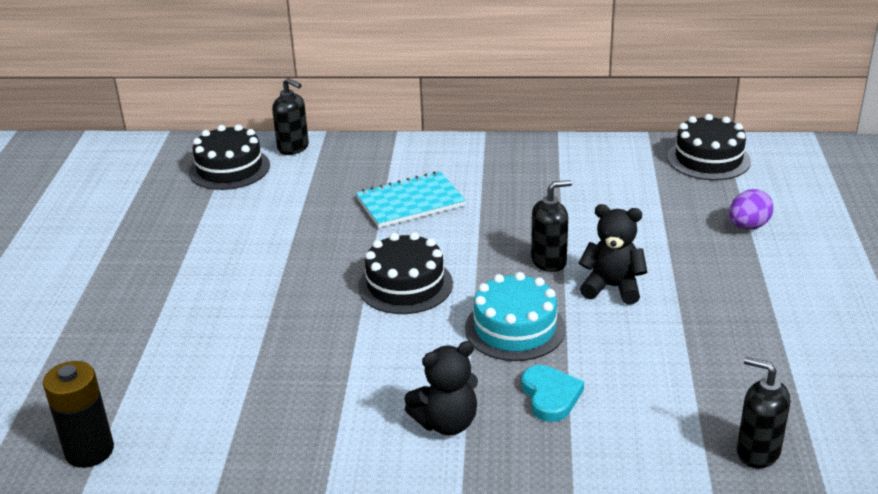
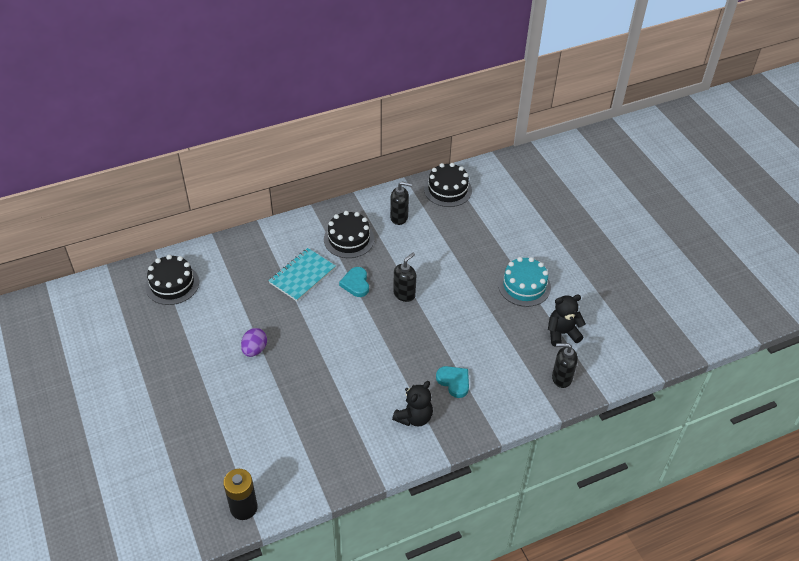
camera: 30 degrees left, 15 degrees up
(293, 148) = (201, 254): black soap dispenser -> black soap dispenser (399, 217)
(405, 285) = (338, 337): black cake -> black cake (349, 239)
(482, 230) = (356, 283): none -> turquoise heart
(515, 328) = (413, 346): turquoise cake -> turquoise cake (524, 286)
(612, 287) = (446, 301): black teddy bear -> black teddy bear (562, 333)
(748, 226) = (491, 235): purple egg -> purple egg (254, 350)

